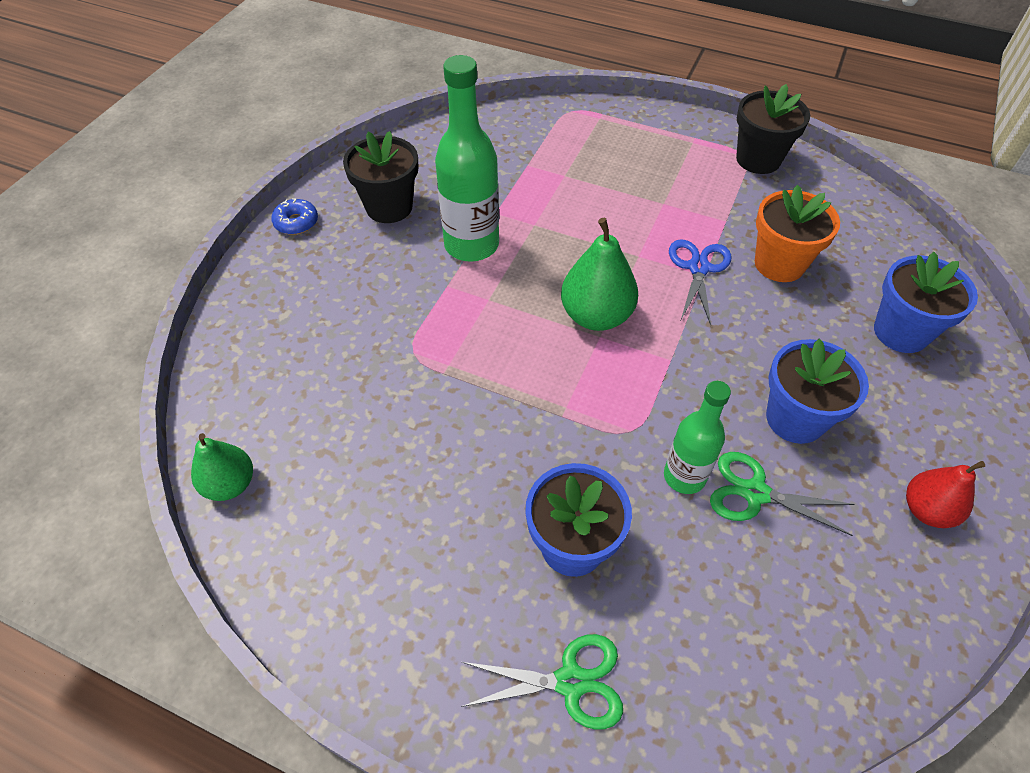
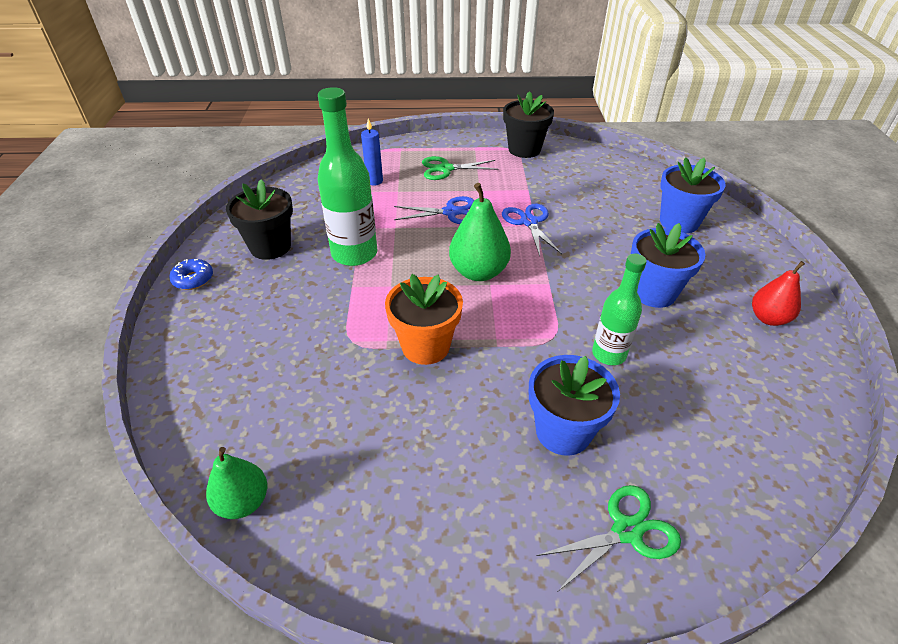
camera: 25 degrees left, 10 degrees down
(545, 153) = (374, 181): none -> blue candle
(610, 224) = (451, 212): none -> blue scissors
(755, 493) = (661, 347): green scissors -> green scissors (446, 169)
(779, 264) = (579, 205): orange flower pot -> orange flower pot (425, 346)

